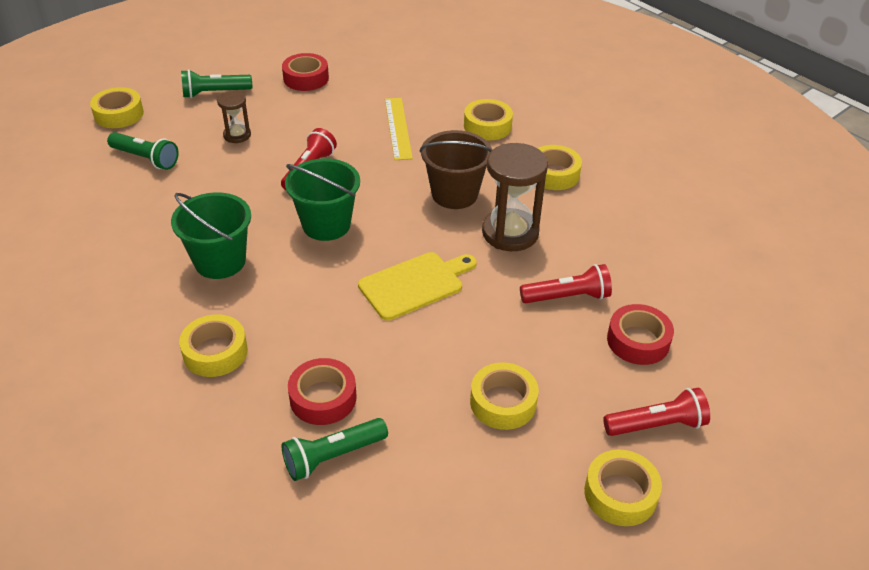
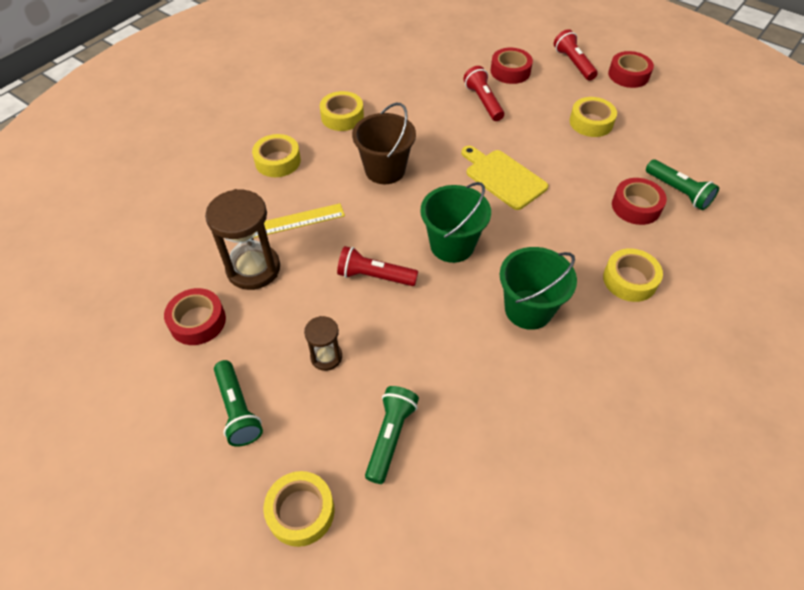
camera: 100 degrees left, 10 degrees up
(510, 233) = (424, 134): brown hourglass -> brown hourglass (253, 269)
(620, 494) = (628, 75): yellow tape -> red tape

